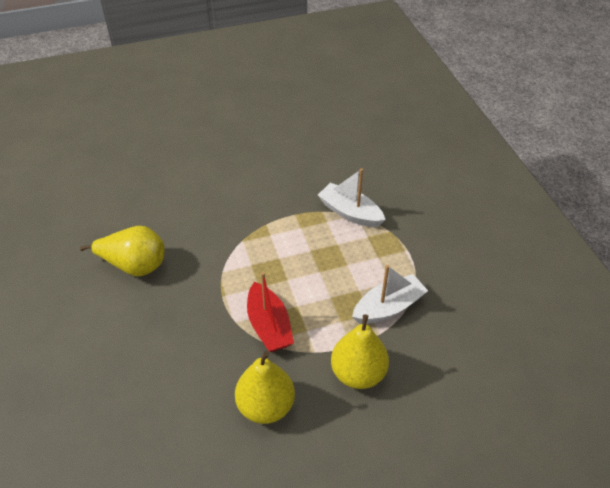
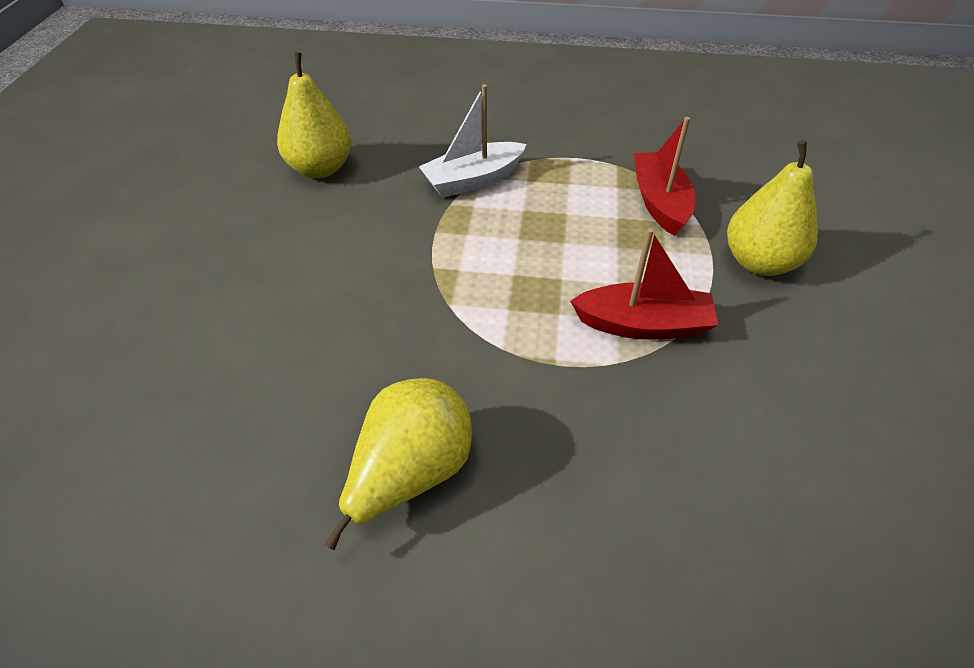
camera: 65 degrees left, 0 degrees up
(266, 406) = (794, 373): yellow pear -> yellow pear (320, 168)
(388, 307) = (659, 202): white boat -> red boat

